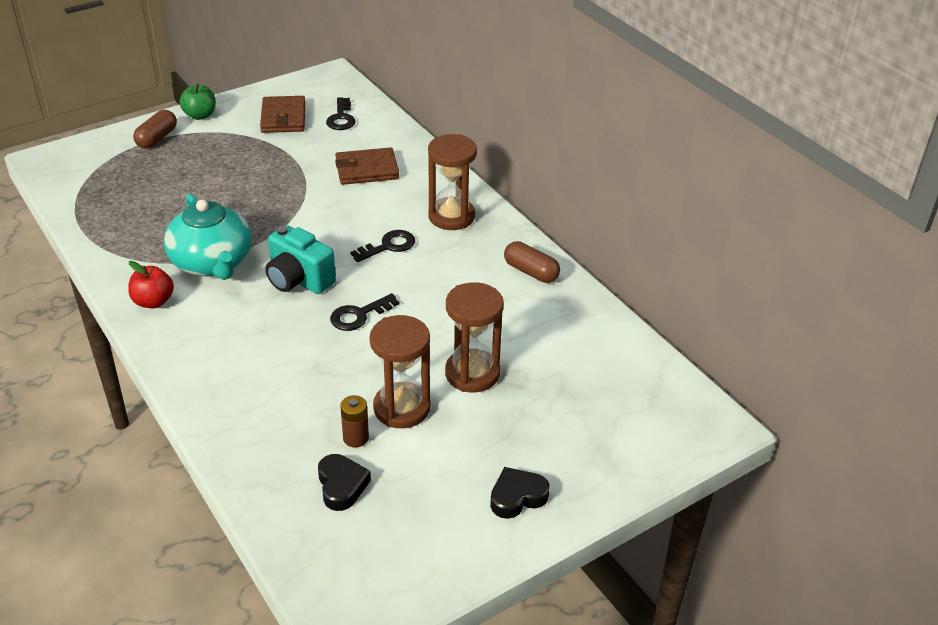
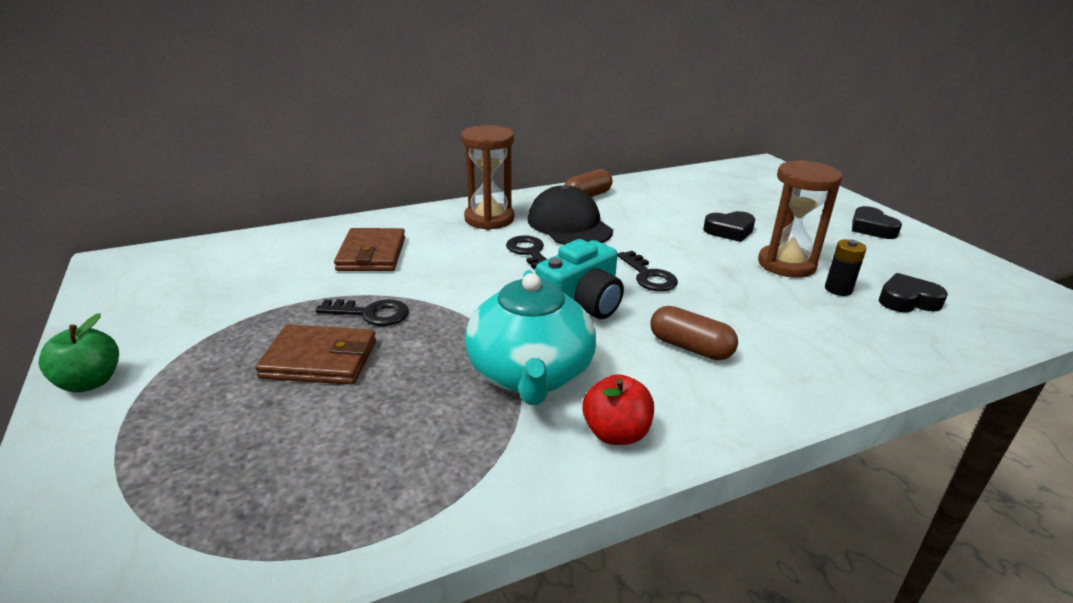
camera: 80 degrees left, 10 degrees down
(157, 138) = (117, 436): brown capsule -> brown capsule (690, 347)
(212, 263) = (530, 374): turquoise teapot -> turquoise teapot turned 105 degrees clockwise
(283, 118) = (189, 303): brown wallet -> brown wallet (319, 360)
(341, 118) = (237, 262): black key -> black key (371, 314)
(356, 438) = (838, 289): brown battery -> black battery
(453, 264) = (569, 225): none -> black cap
(472, 373) = (729, 231): brown hourglass -> black heart

